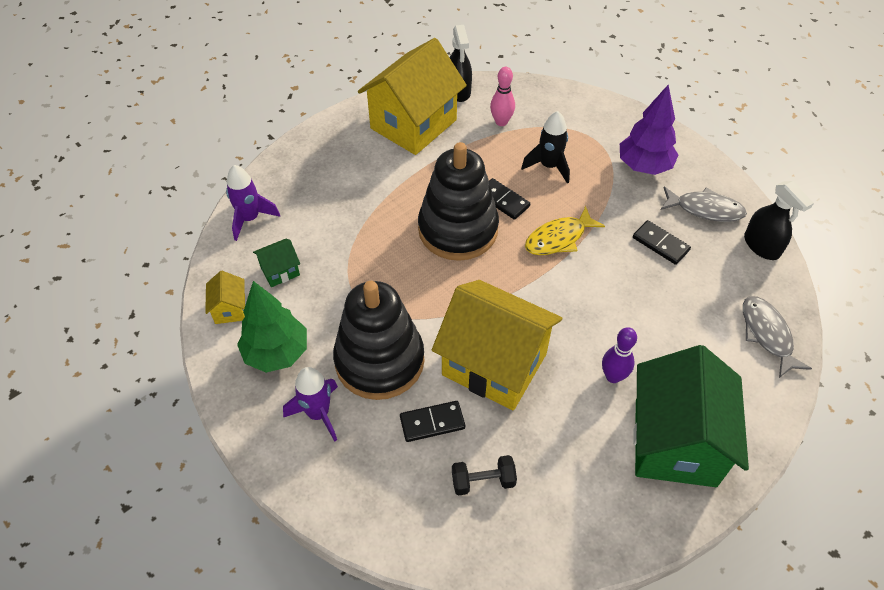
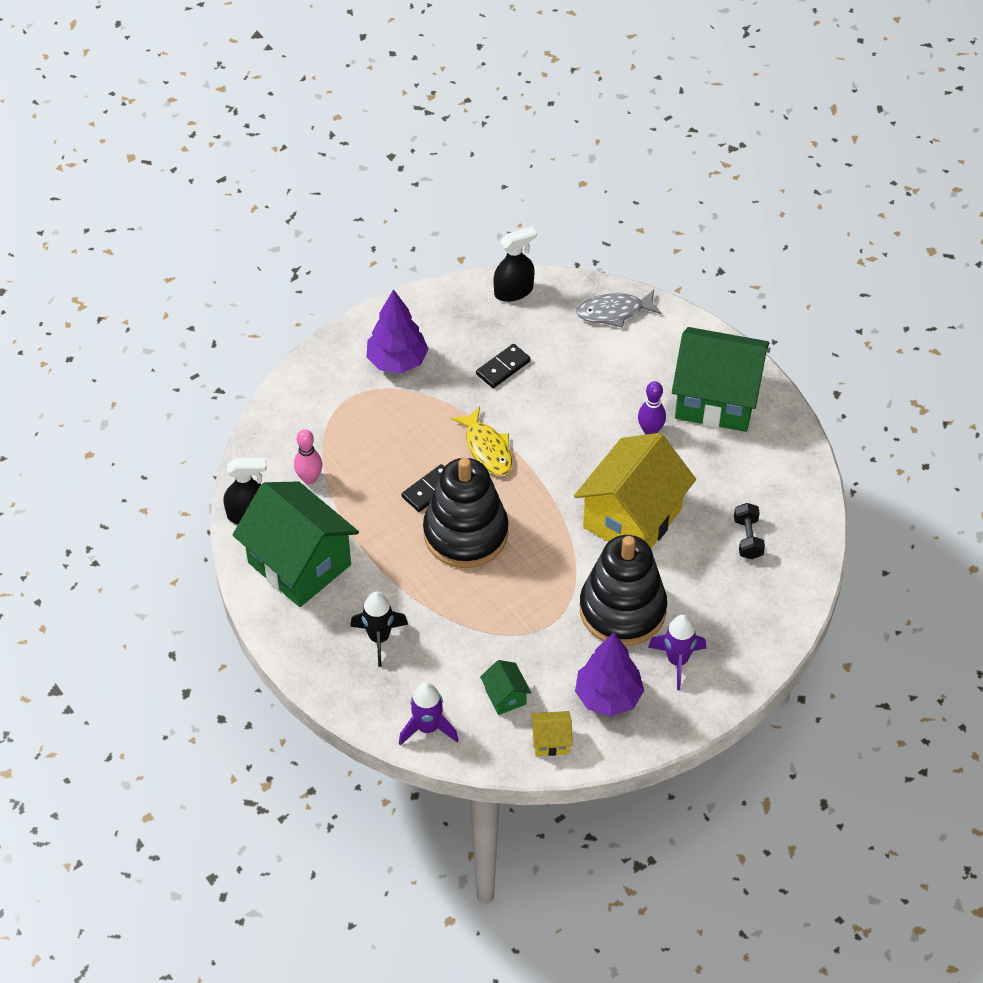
camera: 85 degrees left, 0 degrees up
(277, 353) = (608, 697): green tree -> purple tree
(413, 124) = (299, 564): yellow house -> green house
(432, 422) = (690, 571): black domino -> none
(549, 166) = (385, 443): black rocket -> black rocket (379, 638)
(705, 209) = (462, 323): grey fish -> none

